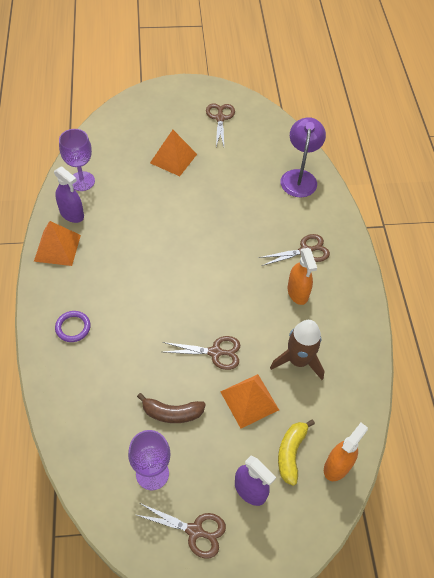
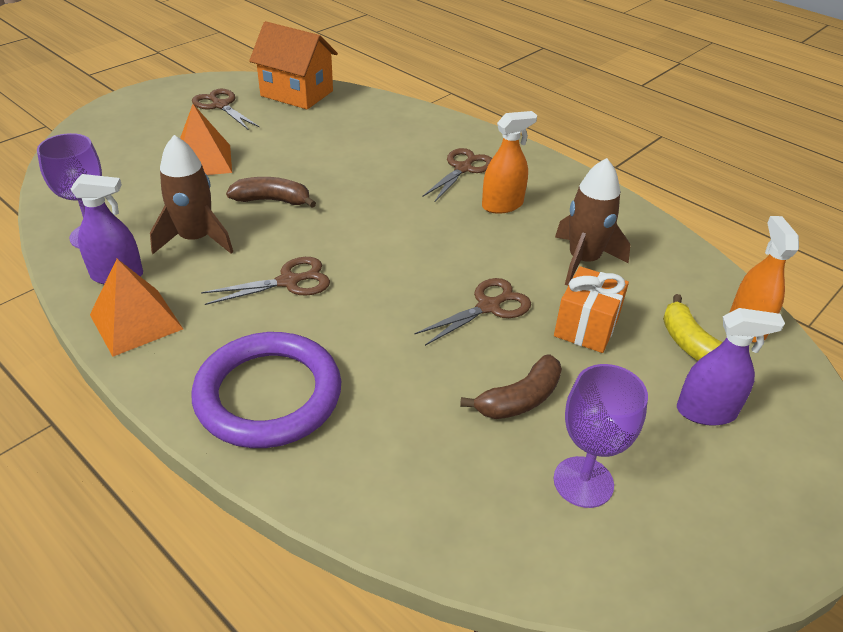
camera: 40 degrees left, 15 degrees down
(73, 327) = (268, 395): purple ring -> purple ring, size x2.23
(123, 213) = (195, 239): none -> brown rocket
(181, 209) = (272, 200): none -> brown banana
(195, 531) = (713, 503): brown scissors -> brown scissors (289, 282)
(249, 400) = (586, 327): orange pyramid -> orange gift
(271, 131) = (297, 93): none -> orange house
(297, 292) = (502, 205): orange spray bottle -> orange spray bottle turned 60 degrees counterclockwise
(299, 177) = (376, 115): purple lamp -> none

